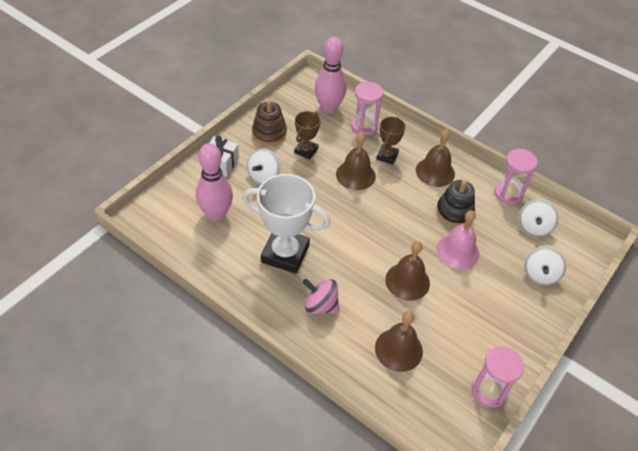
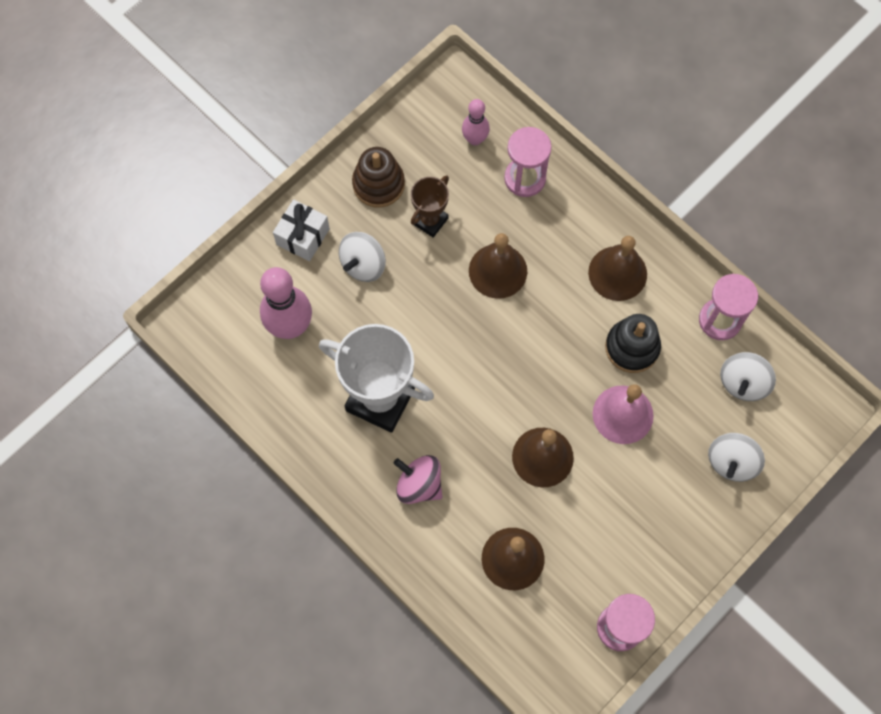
camera: 10 degrees right, 20 degrees up
(329, 108) = (475, 139): pink bowling pin -> pink bowling pin, size x0.57
(387, 156) = (550, 239): brown trophy -> none

